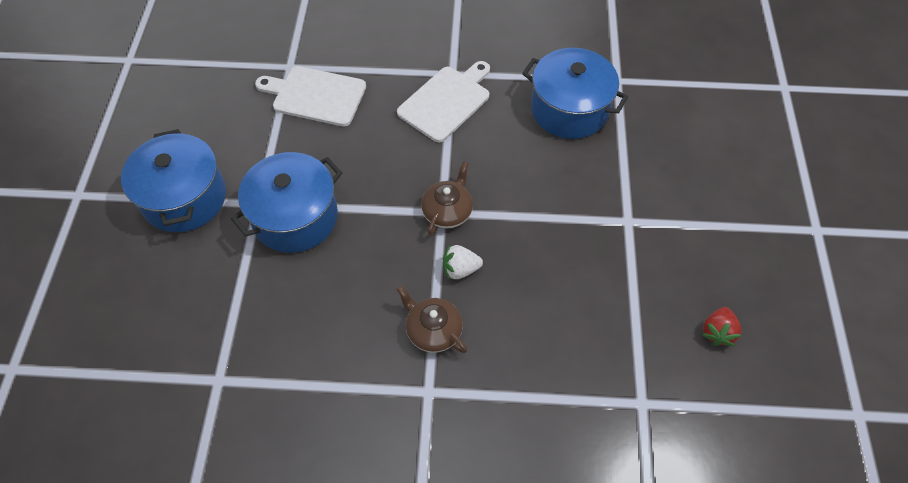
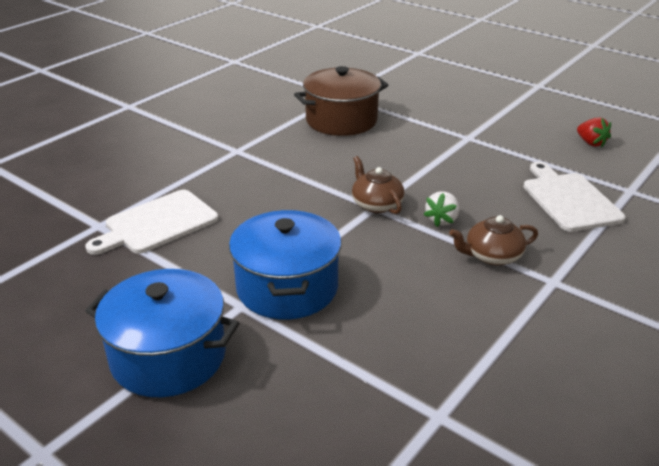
camera: 55 degrees left, 25 degrees down
(446, 101) = (262, 163): white cutting board -> white cutting board (569, 200)
(569, 109) = (341, 120): blue pot -> brown pot

